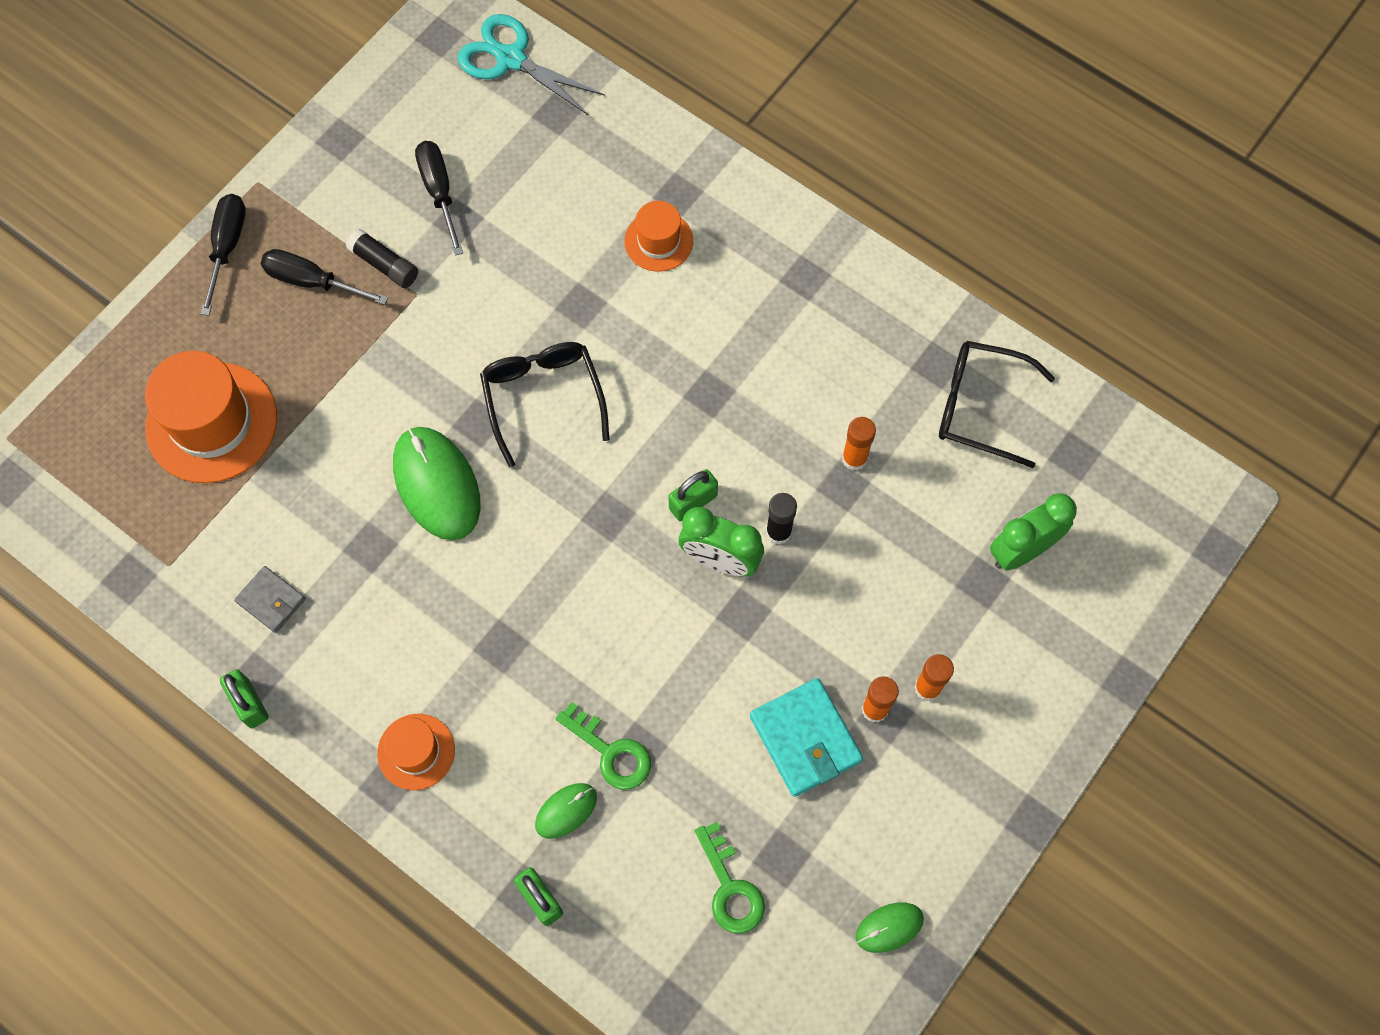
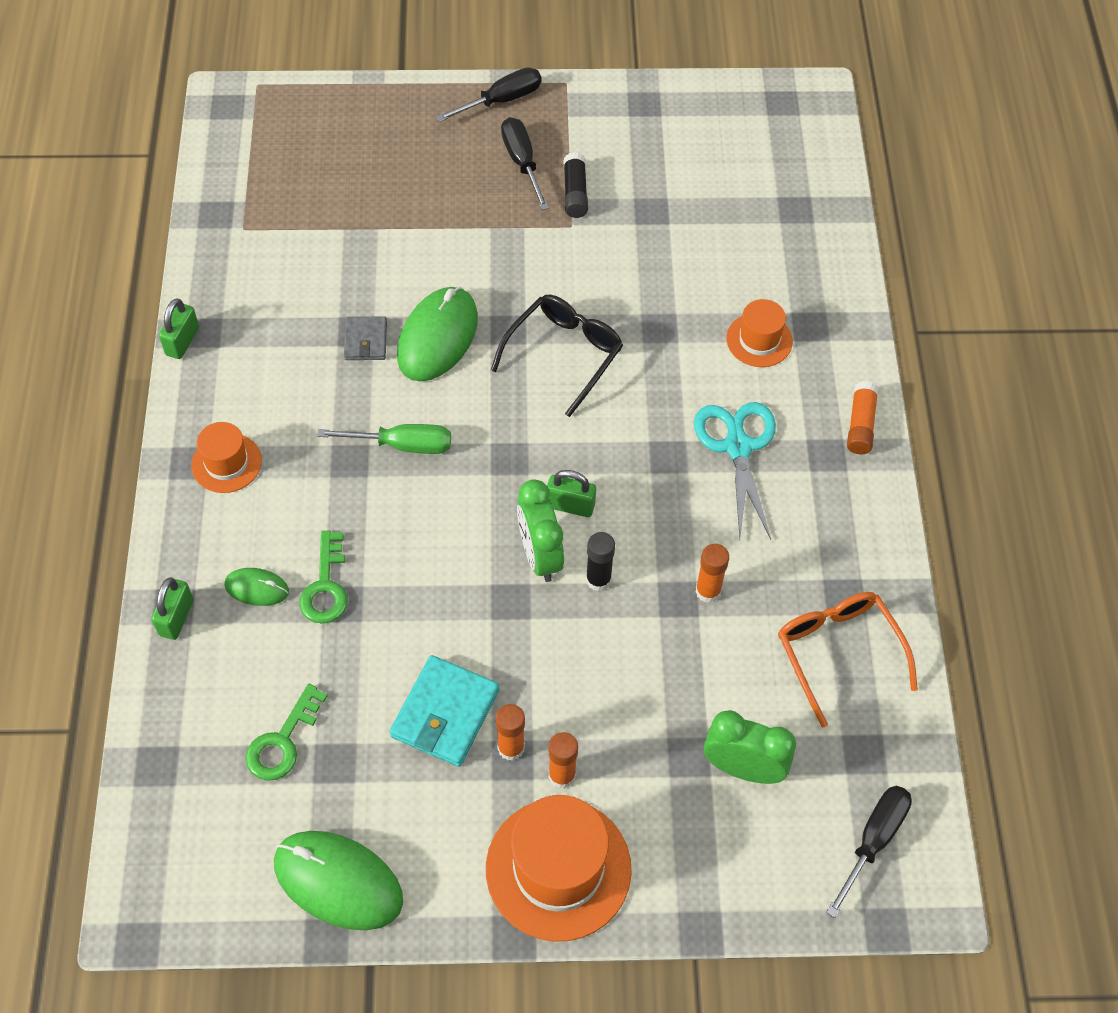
camera: 50 degrees right, 10 degrees down
(212, 422) = (366, 180): orange hat -> orange hat (558, 869)
(271, 600) = (267, 302): grey wallet -> grey wallet (366, 341)
(439, 191) = (662, 184): black screwdriver -> black screwdriver (874, 840)
(510, 59) = (809, 154): turquoise scissors -> turquoise scissors (737, 446)
(523, 591) = (403, 445): none -> green screwdriver
(799, 232) = (860, 424): none -> orange glue stick
(889, 927) = (338, 882): green mouse -> green mouse, size x1.95
(980, 407) = (838, 653): black glasses -> orange glasses

